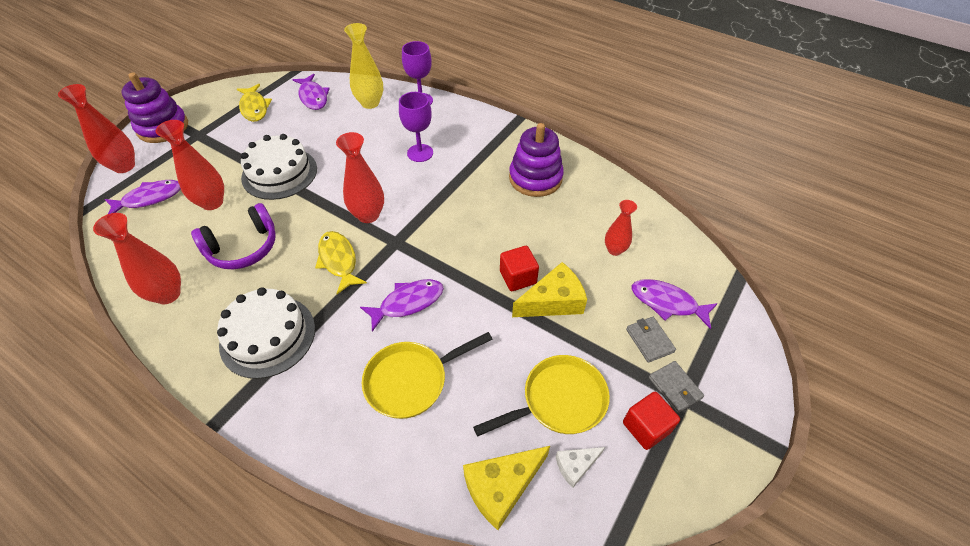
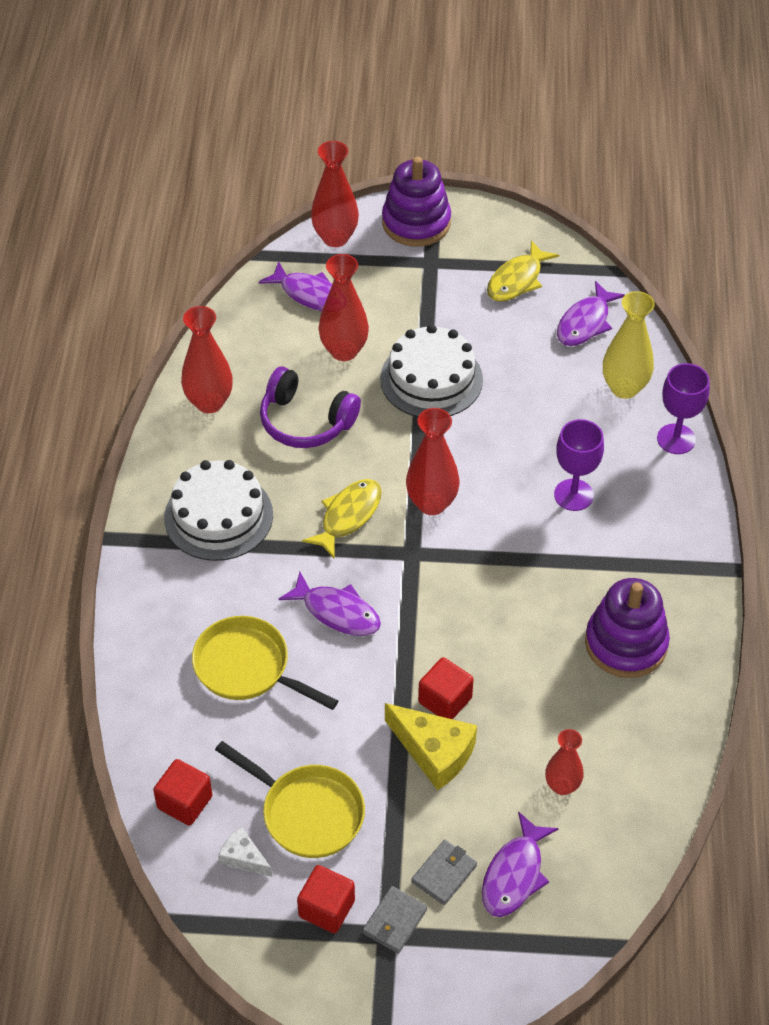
camera: 60 degrees right, 0 degrees up
(501, 487) = (185, 802): yellow cheese -> red cube
(667, 303) = (514, 874): purple fish -> purple fish turned 150 degrees counterclockwise

